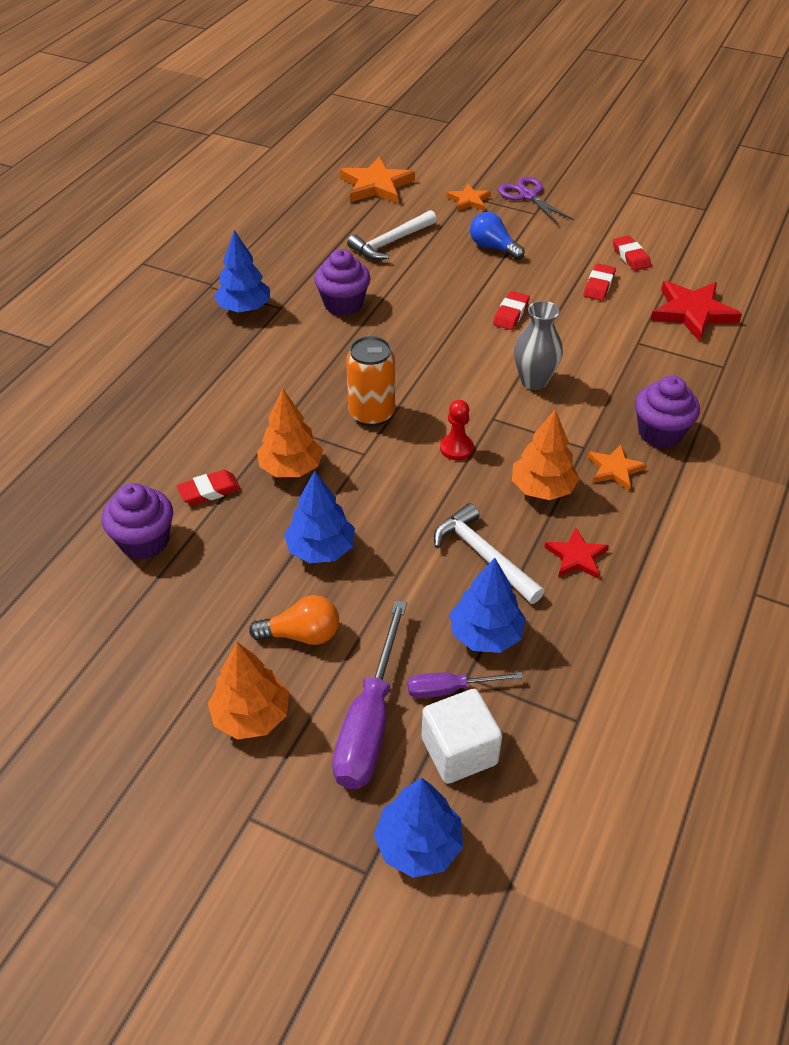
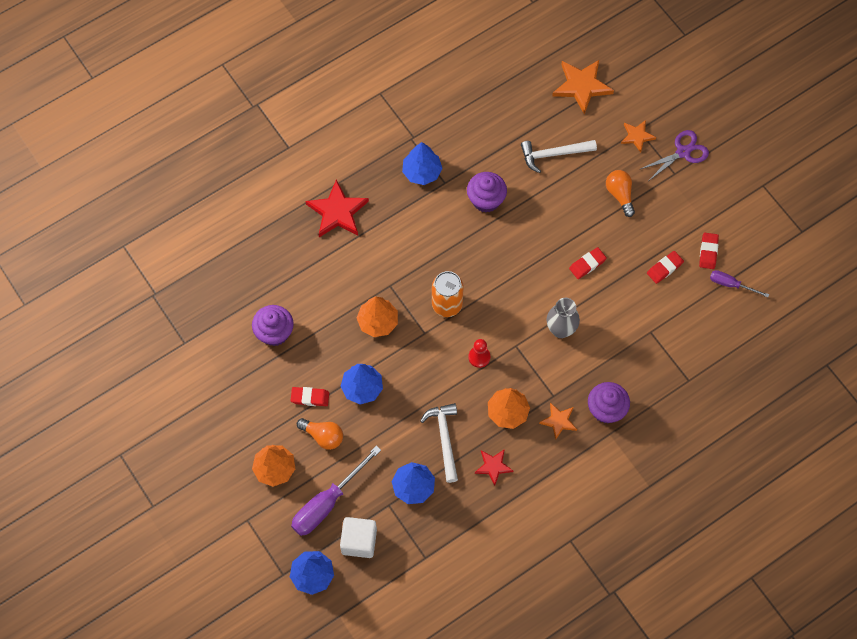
camera: 30 degrees right, 20 degrees up
(209, 491) = (325, 315): red eraser -> red eraser (310, 397)
(450, 689) = (375, 507): purple screwdriver -> purple screwdriver (731, 284)
(493, 247) = (620, 194): blue light bulb -> orange light bulb
(528, 196) = (683, 152): purple scissors -> purple scissors turned 60 degrees clockwise
(692, 312) = (707, 325): red star -> red star (337, 212)

